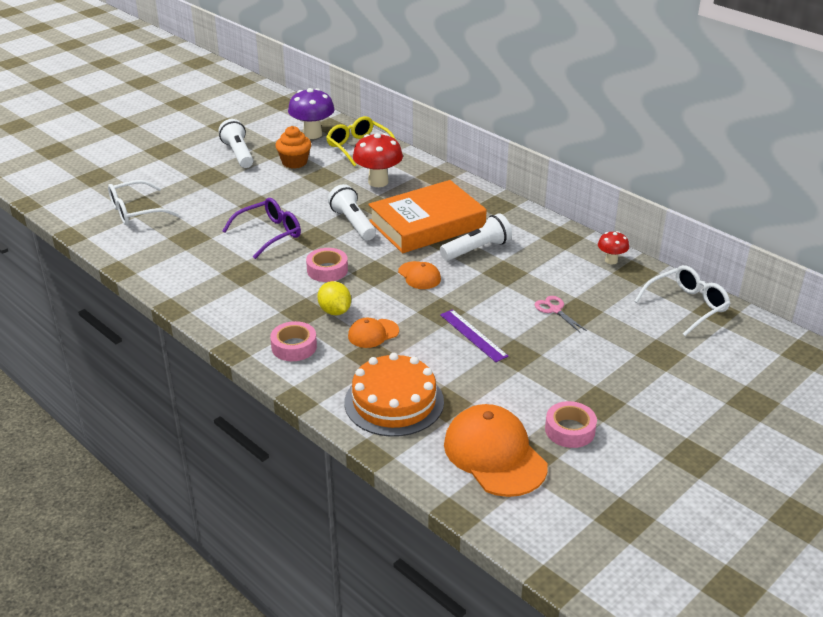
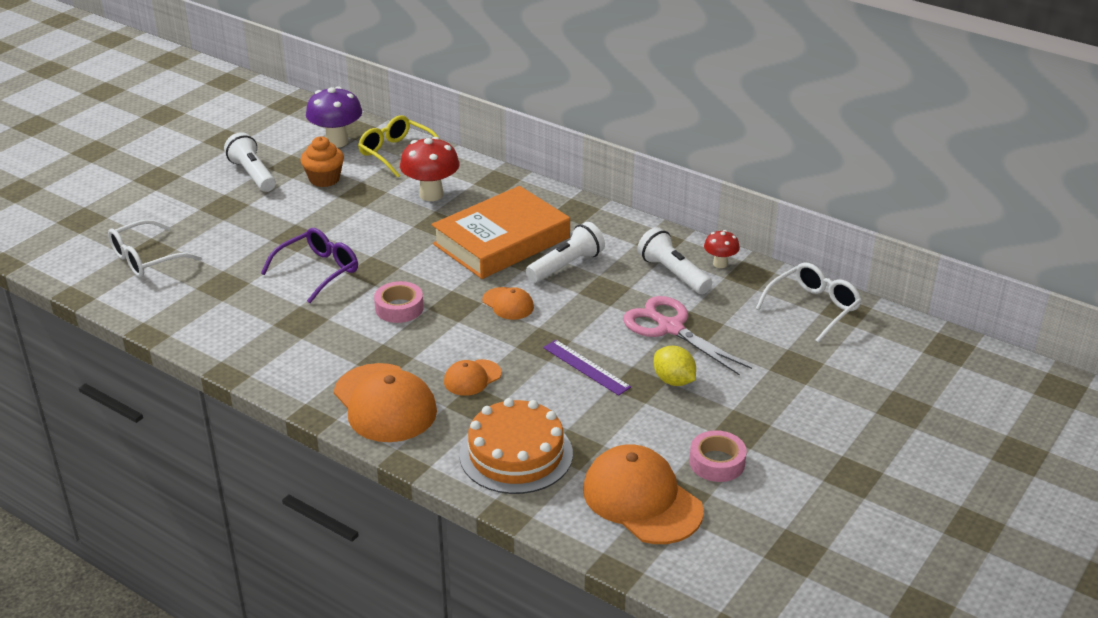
camera: 10 degrees left, 0 degrees up
(294, 347) = (385, 403): pink tape -> orange cap
(335, 311) = (421, 356): yellow lemon -> yellow lemon (673, 381)
(353, 223) = (414, 248): white flashlight -> white flashlight (673, 273)
(555, 310) = (670, 328): pink scissors -> pink scissors, size x1.97

